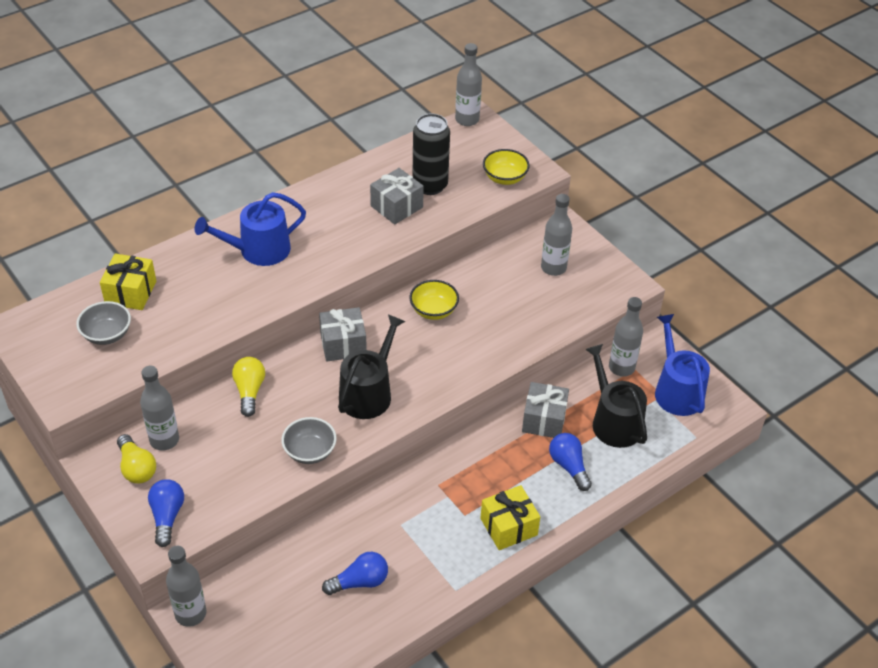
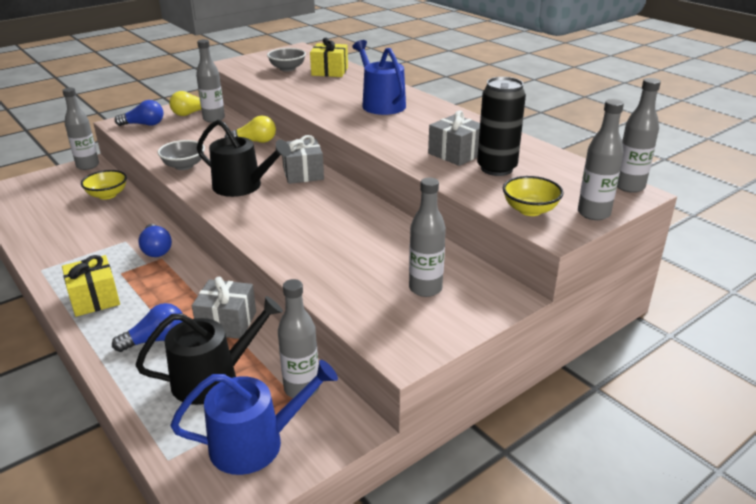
camera: 90 degrees right, 15 degrees down
(359, 582) = (76, 224): blue light bulb -> blue light bulb (156, 249)
(433, 310) = (347, 214): yellow bowl -> yellow bowl (107, 195)
(510, 147) = (593, 213): none -> grey bottle

